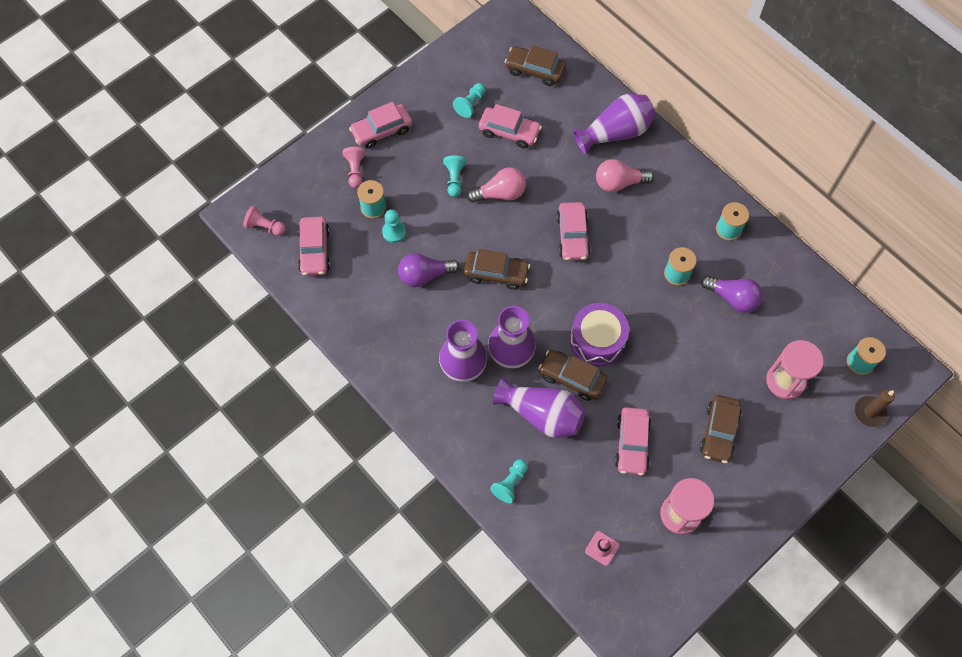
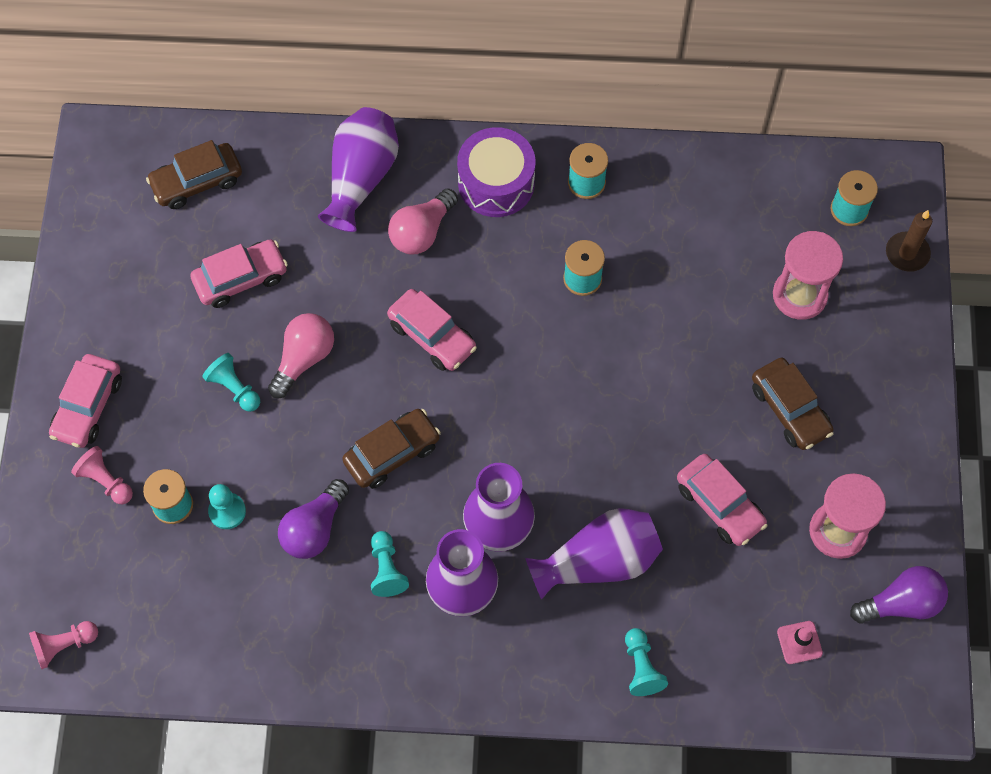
camera: 45 degrees left, 0 degrees up
(315, 251) = (156, 618): pink car -> none
(470, 104) = (162, 285): turquoise pawn -> turquoise pawn (387, 569)
(572, 378) = (589, 493): brown car -> none
(597, 340) = (574, 427): purple drum -> purple drum (496, 183)
(732, 298) = (664, 254): purple light bulb -> purple light bulb (901, 603)

